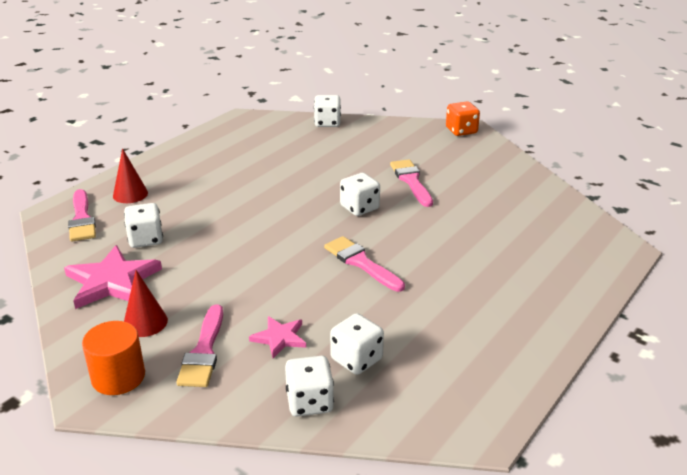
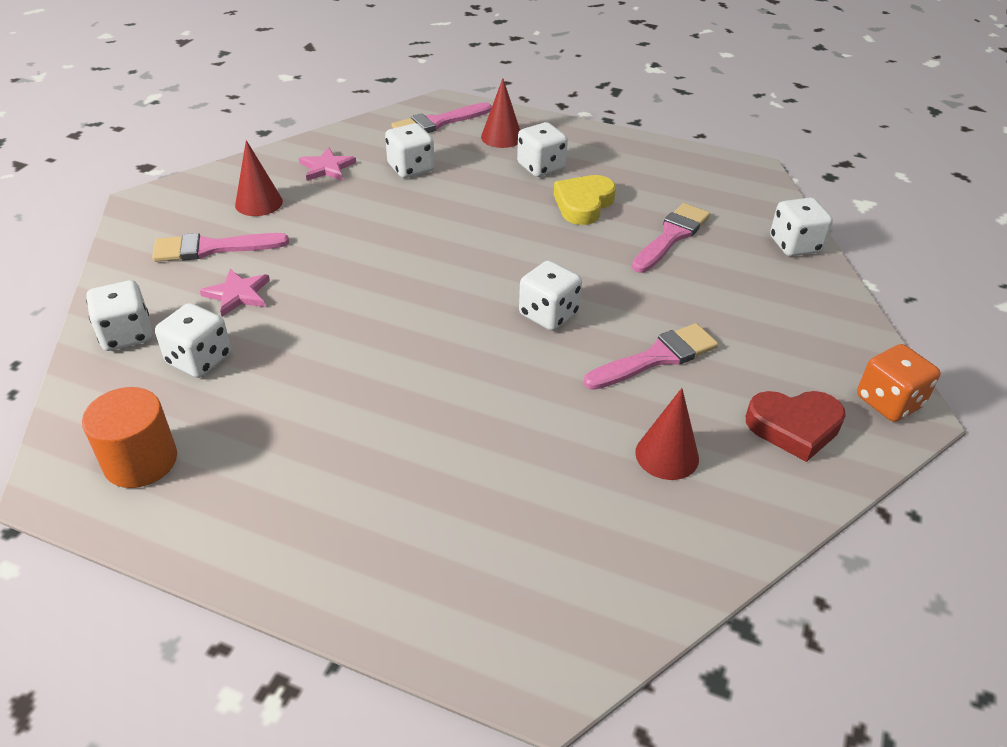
camera: 75 degrees right, 10 degrees up
(112, 281) = (327, 168): pink star -> pink star, size x0.55
(118, 377) = (173, 208): orange cylinder -> orange cylinder (140, 461)
(186, 185) = (541, 167): none -> white dice
(245, 177) = (583, 204): none -> yellow heart
(361, 263) = (405, 335): pink brush -> pink brush (671, 236)
(474, 156) = (794, 427): none -> red heart
(488, 192) = (667, 455): none -> red cone

